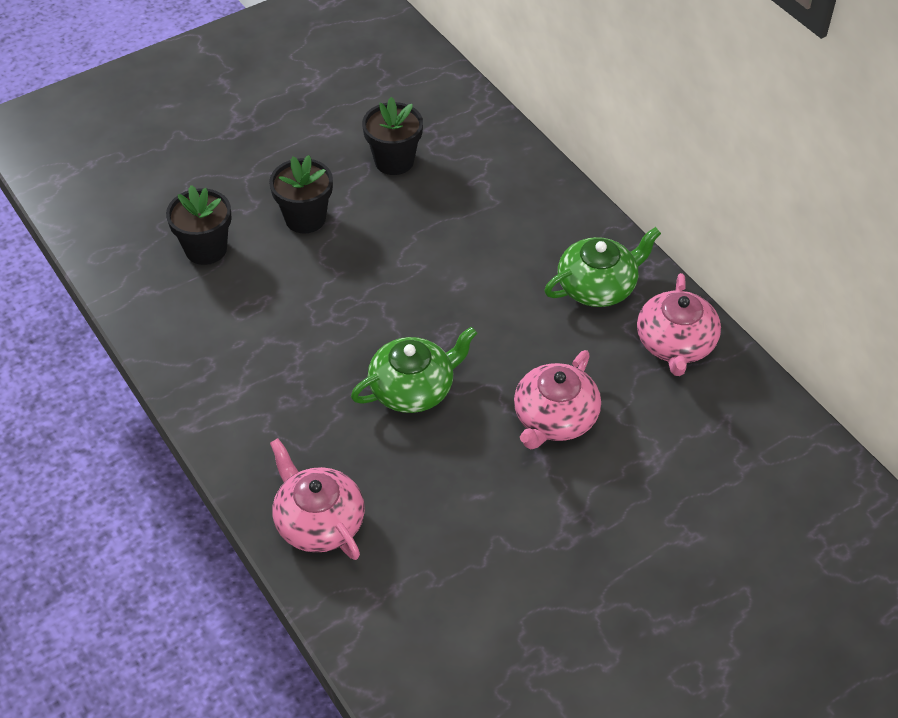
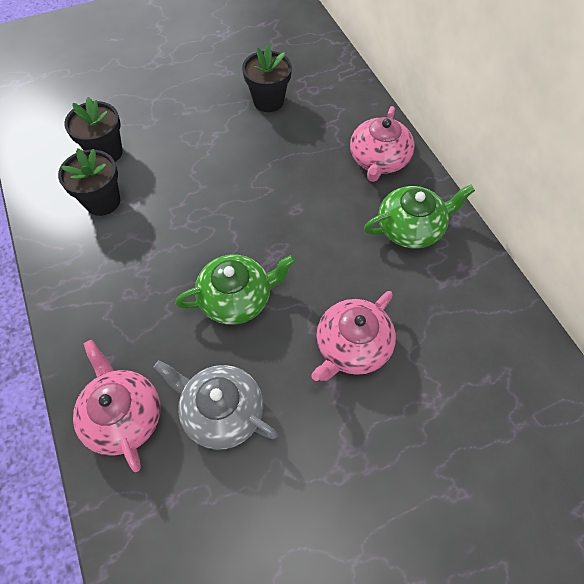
camera: 10 degrees right, 10 degrees up
(305, 218) = (188, 138): black flower pot -> black flower pot (102, 201)
(425, 501) = (221, 411): none -> grey teapot
(675, 344) = (470, 291): pink teapot -> pink teapot (378, 160)

